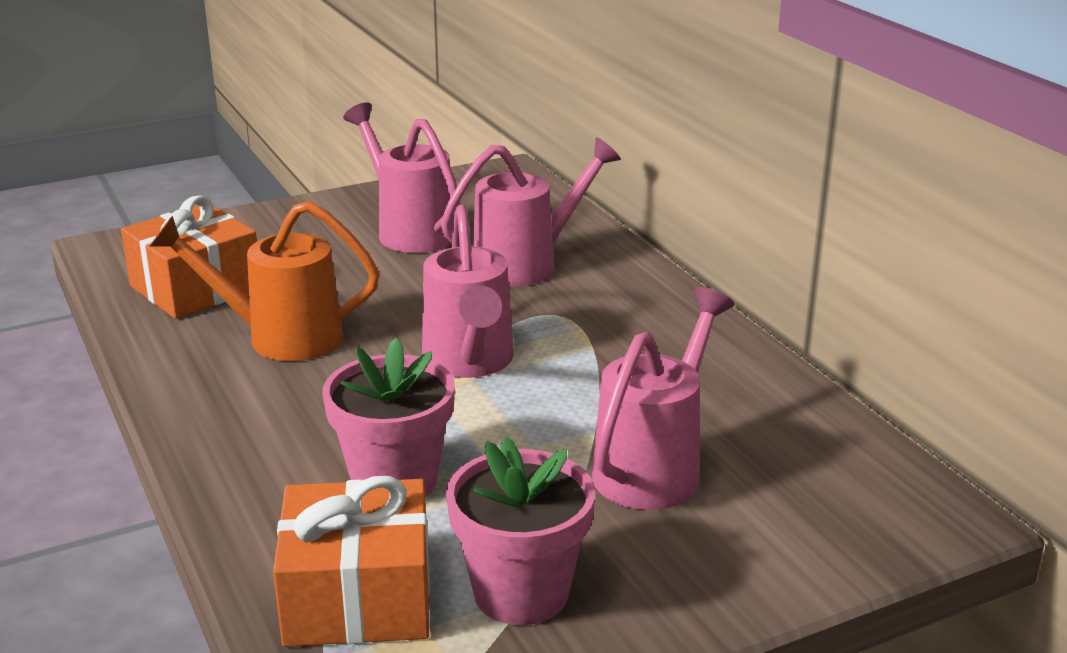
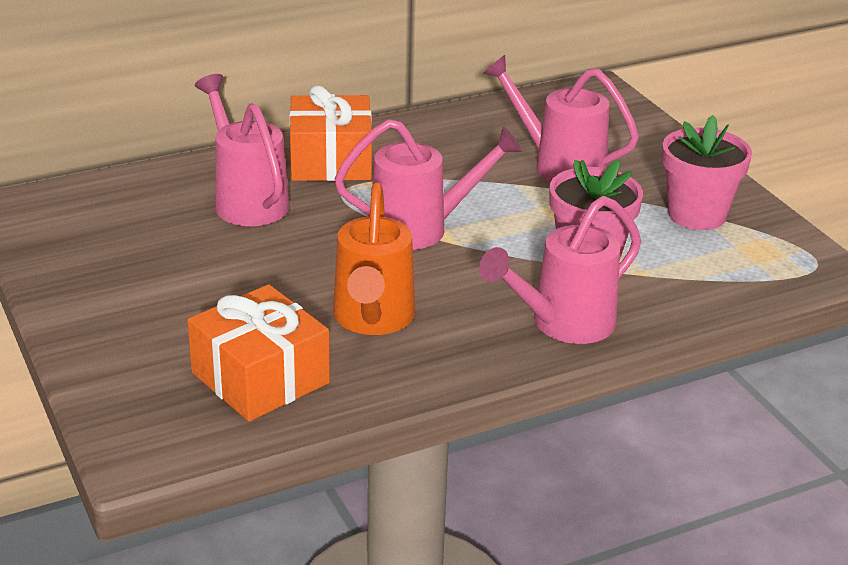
camera: 90 degrees left, 5 degrees up
(358, 597) = (715, 269): orange gift -> orange gift (331, 161)
(410, 231) = (156, 258): pink watering can -> pink watering can (564, 324)

